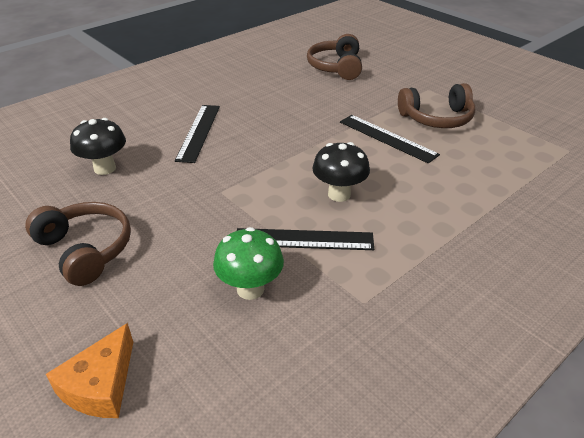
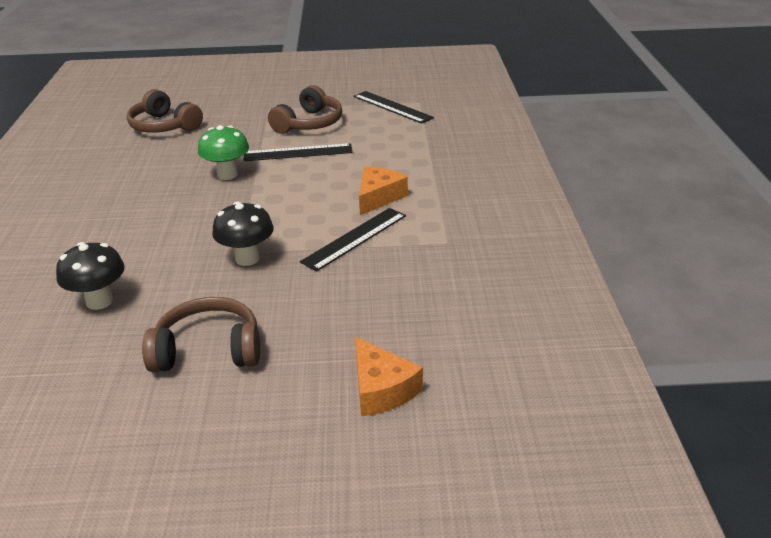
camera: 50 degrees left, 5 degrees down
(199, 132) = (135, 230): black ruler -> black ruler (392, 107)
(250, 289) = (373, 283): green mushroom -> green mushroom (227, 175)
(339, 194) = (329, 202): black mushroom -> black mushroom (247, 258)
(382, 217) = (378, 197): none -> orange cheese

